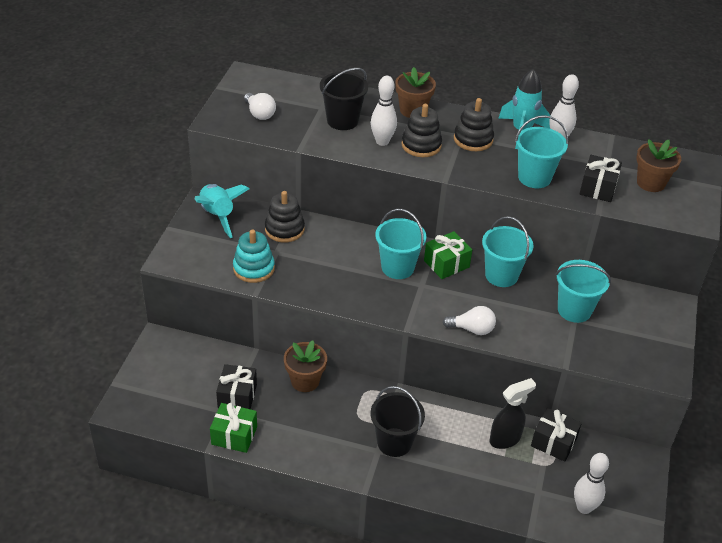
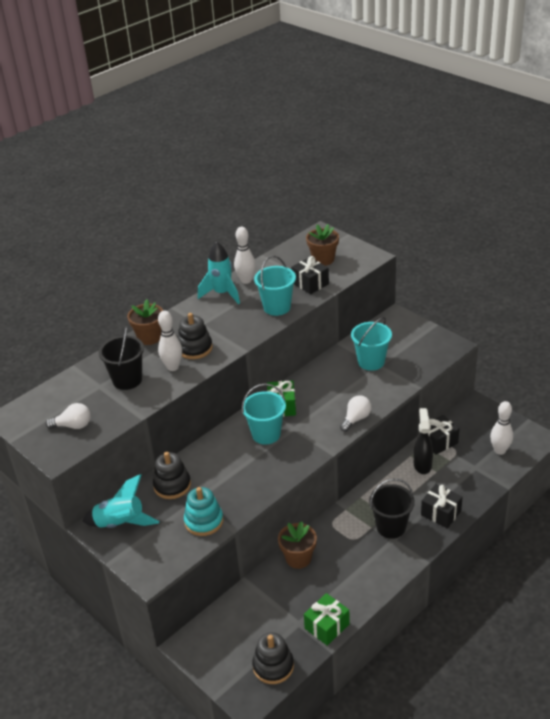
camera: 55 degrees left, 5 degrees down
(237, 396) = (286, 609): black gift -> black gift (441, 513)
(473, 139) = (211, 320): black stacking toy -> black stacking toy (273, 666)
(501, 275) = (314, 383): turquoise bucket -> none

